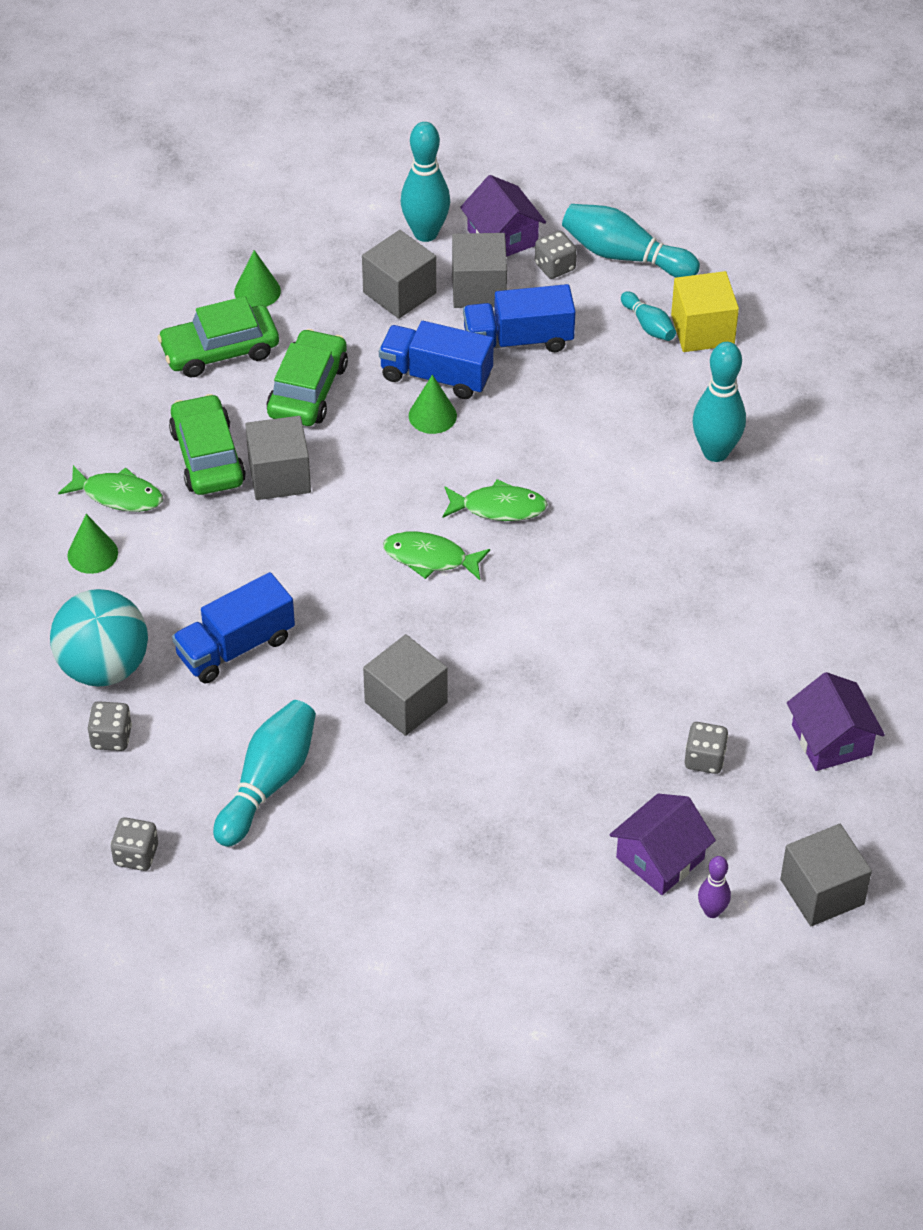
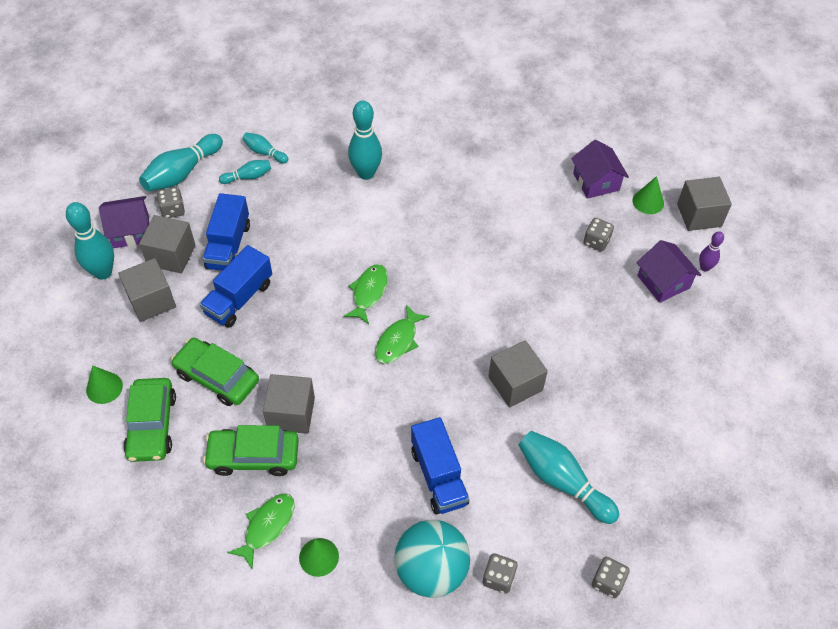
camera: 75 degrees left, 5 degrees up
(432, 415) = (274, 309): green cone -> green cone (648, 202)
(702, 330) = (265, 152): yellow cube -> turquoise bowling pin
(831, 740) = (596, 182): purple house -> purple house turned 75 degrees clockwise

